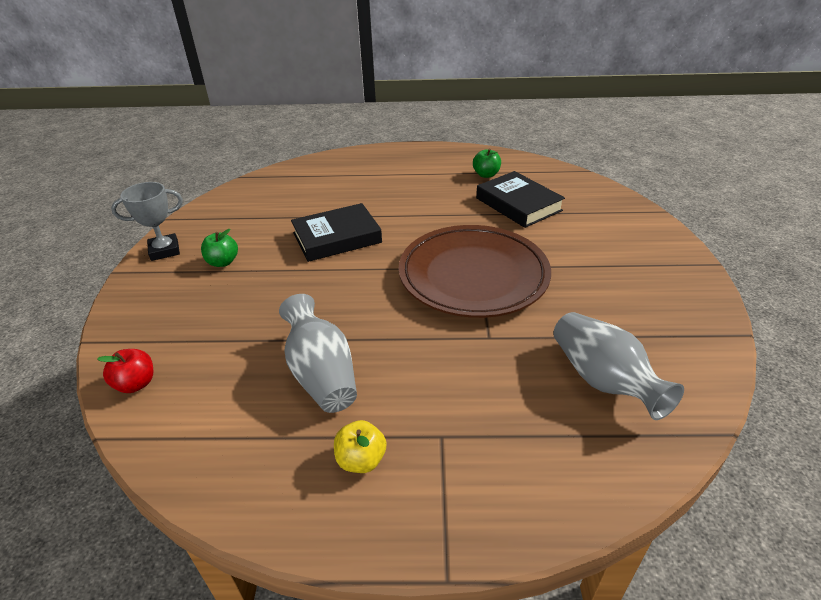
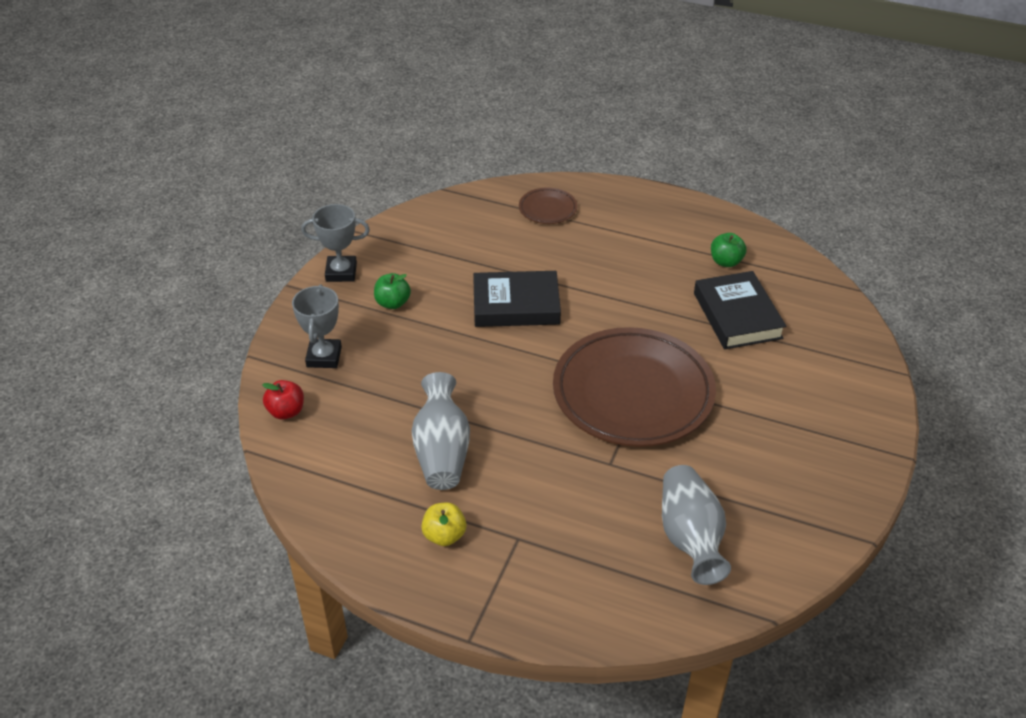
camera: 20 degrees right, 5 degrees up
(166, 322) = (324, 357): none -> grey trophy
(331, 172) = (547, 209): none -> brown plate

